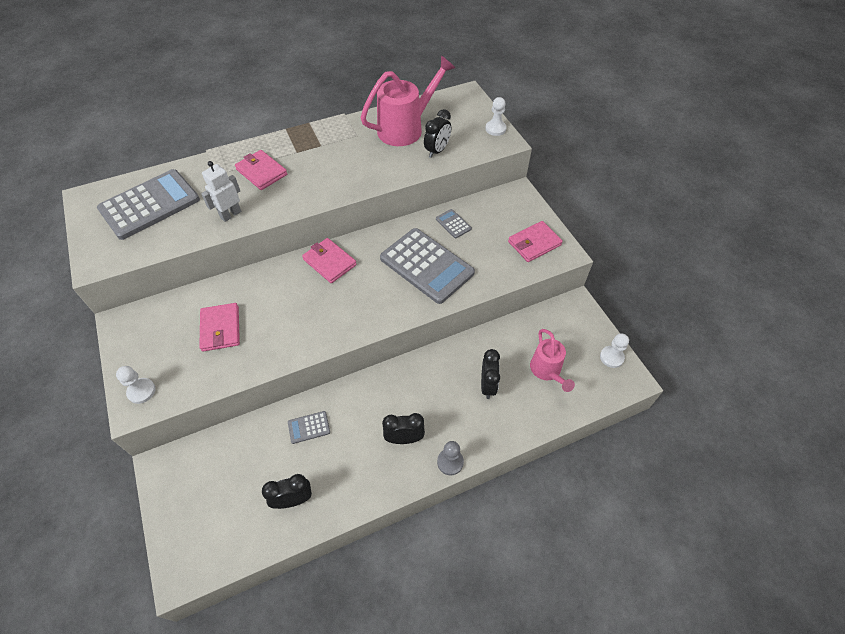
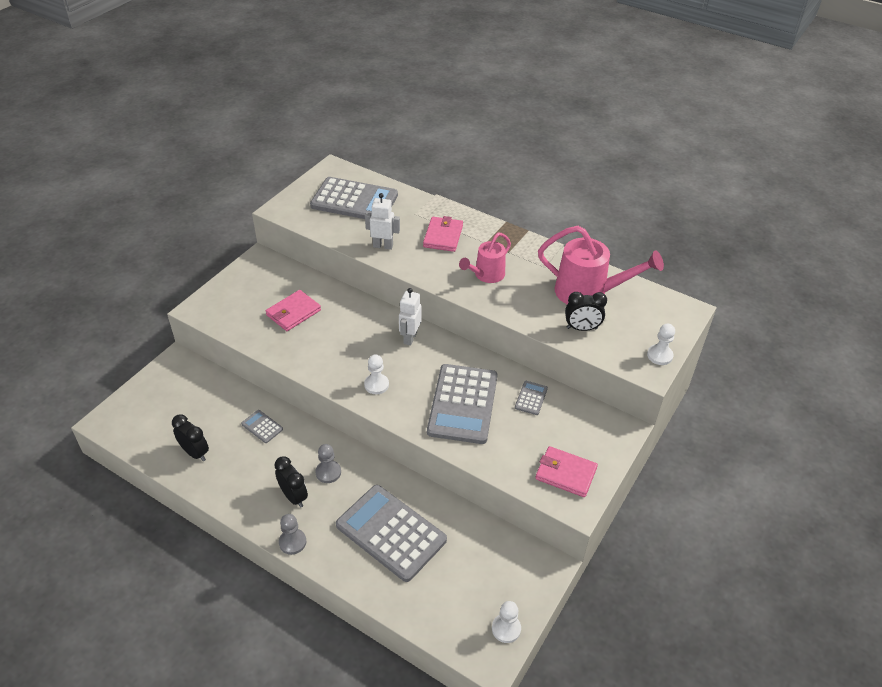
camera: 55 degrees right, 10 degrees down
(141, 391) = (212, 305): white pawn -> white pawn (376, 385)
(329, 262) = (410, 338): pink wallet -> white robot
(398, 400) = (328, 472): none -> grey pawn
(487, 385) = (391, 533): black clock -> grey calculator
(547, 371) = (443, 576): pink watering can -> pink watering can (486, 275)

